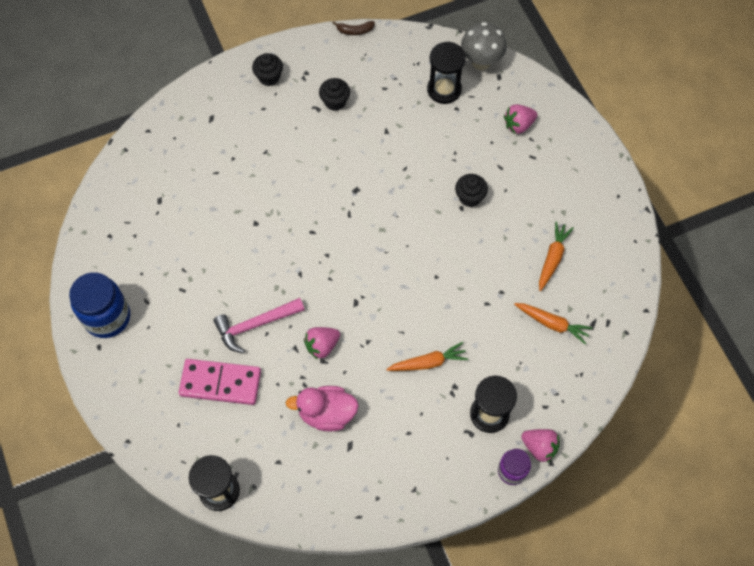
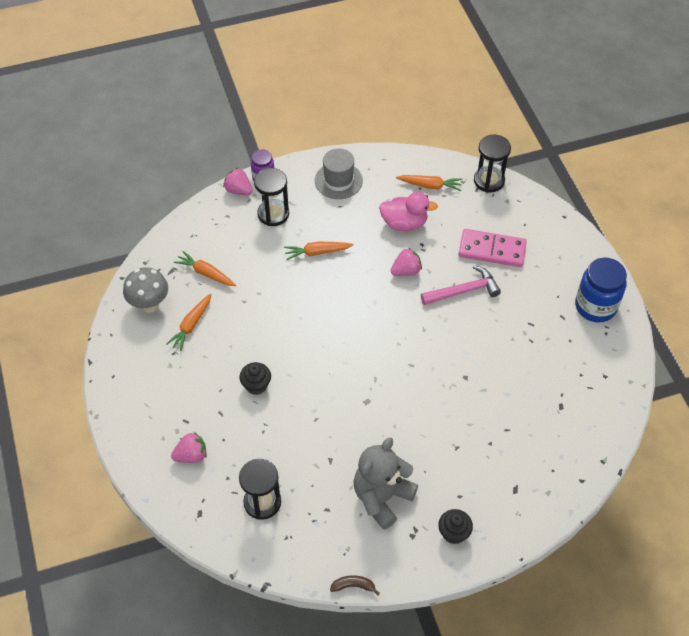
camera: 175 degrees left, 10 degrees down
(296, 476) = (430, 185): none -> orange carrot
(335, 102) = (382, 497): black cupcake -> grey teddy bear
(414, 474) = (338, 180): none -> grey hat
(481, 62) = (215, 532): grey mushroom -> grey mushroom (149, 304)

